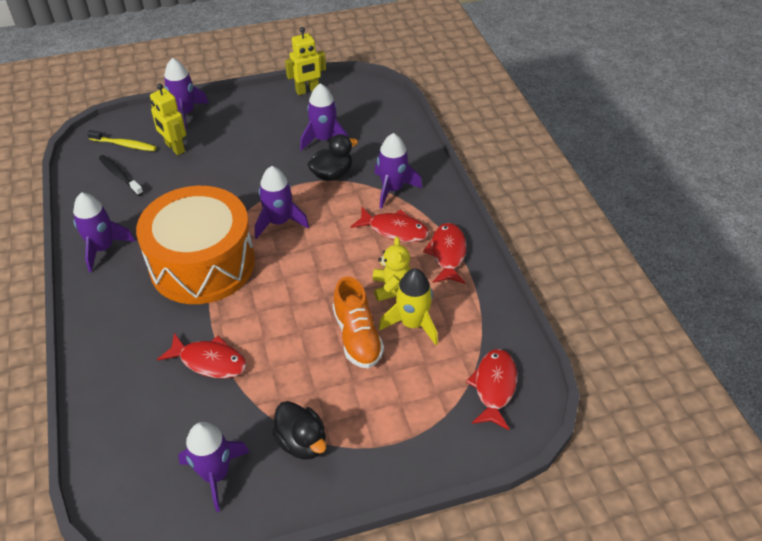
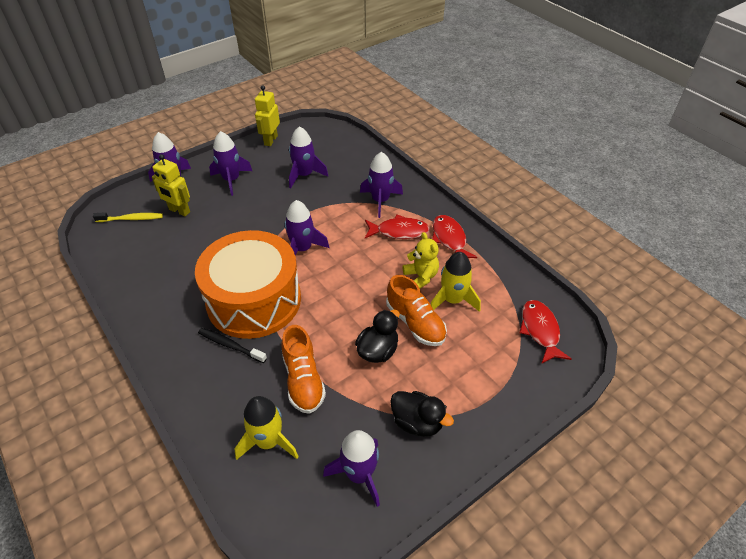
camera: 20 degrees left, 0 degrees up
(103, 248) = (156, 312): purple rocket -> purple rocket (231, 180)
(120, 175) = (140, 245): black toothbrush -> black toothbrush (230, 345)
(145, 412) = (268, 441): none -> yellow rocket
(209, 361) = (303, 380): red fish -> orange shoe
(307, 90) = (270, 140): yellow robot -> yellow robot turned 150 degrees clockwise
(332, 174) = (326, 201): black duck -> black duck (378, 351)

